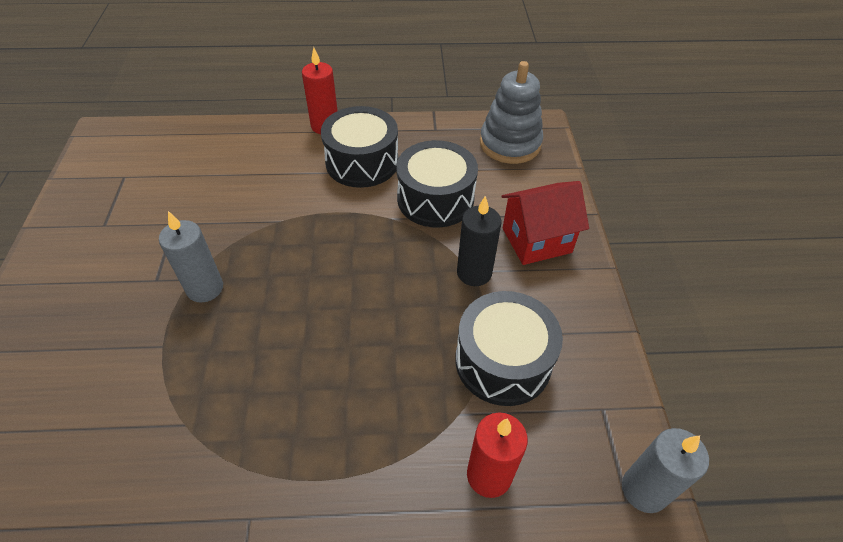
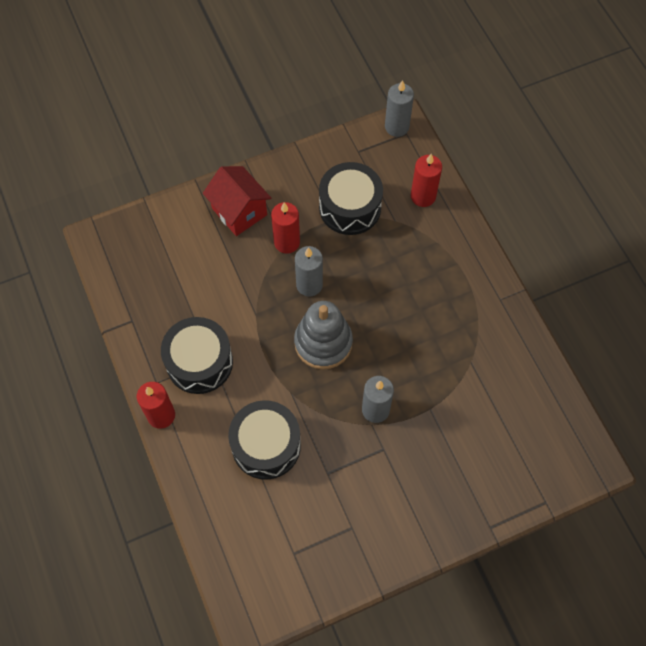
camera: 110 degrees left, 15 degrees up
(403, 277) = (309, 285): none -> grey candle
(435, 199) = (222, 290): black drum -> black drum (266, 445)
(474, 273) = (287, 242): black candle -> red candle
(510, 144) = (132, 256): grey stacking toy -> grey stacking toy (323, 342)

